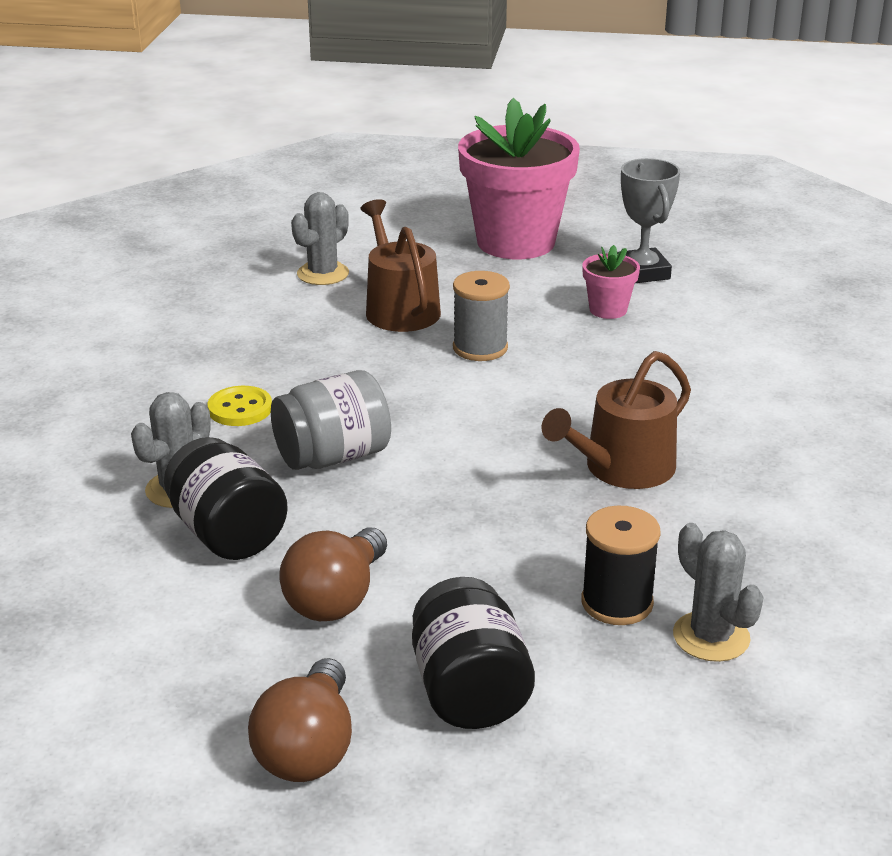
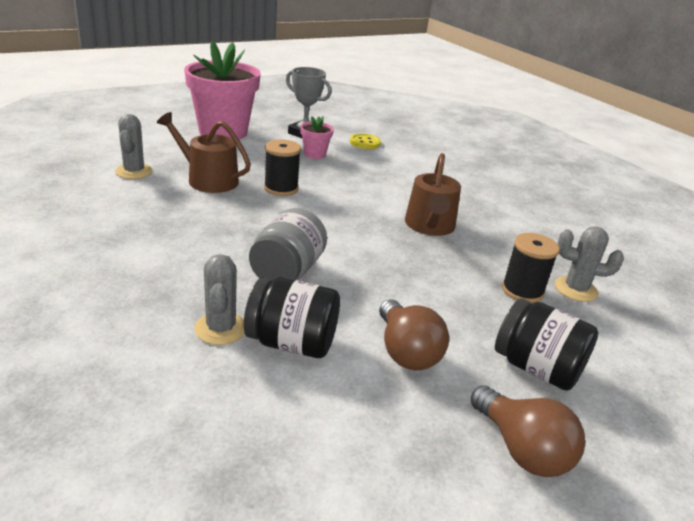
camera: 45 degrees left, 0 degrees up
(240, 409) = (190, 264): yellow button -> yellow button (365, 143)
(480, 348) = (281, 188): grey spool -> black spool

